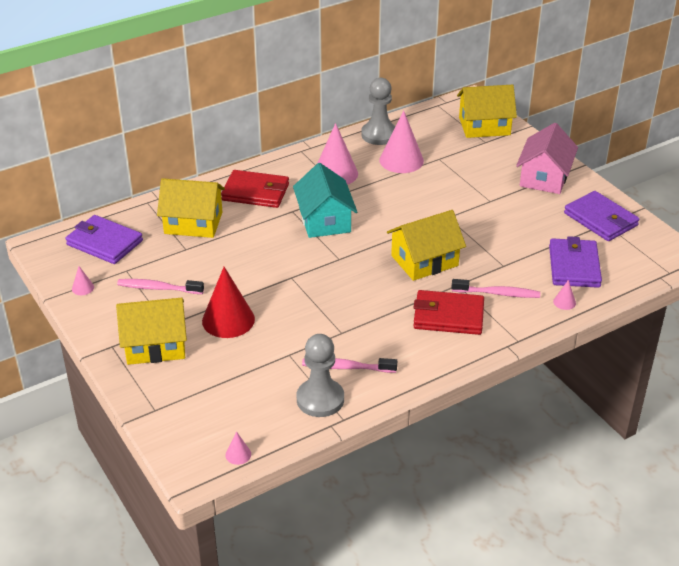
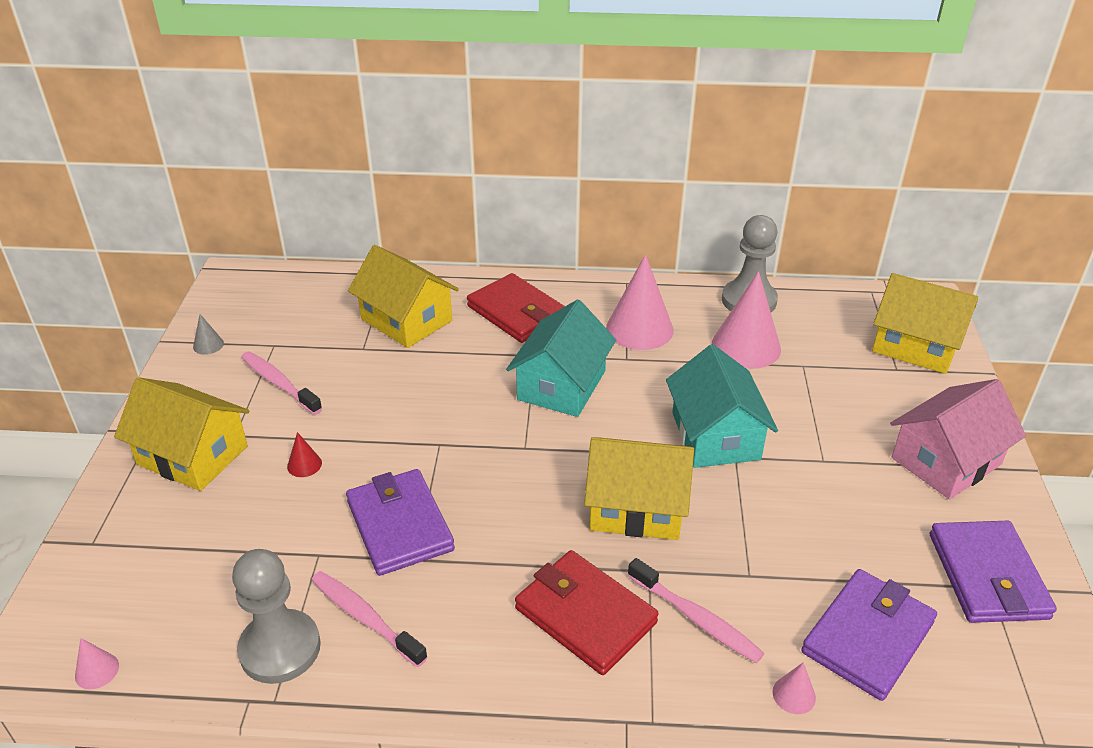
camera: 35 degrees right, 0 degrees up
(83, 288) = (208, 345): pink cone -> grey cone
(104, 243) = (290, 302): purple wallet -> purple wallet (399, 525)
(228, 320) = (304, 464): red cone -> red cone, size x0.43
(429, 211) = (715, 436): none -> turquoise house

